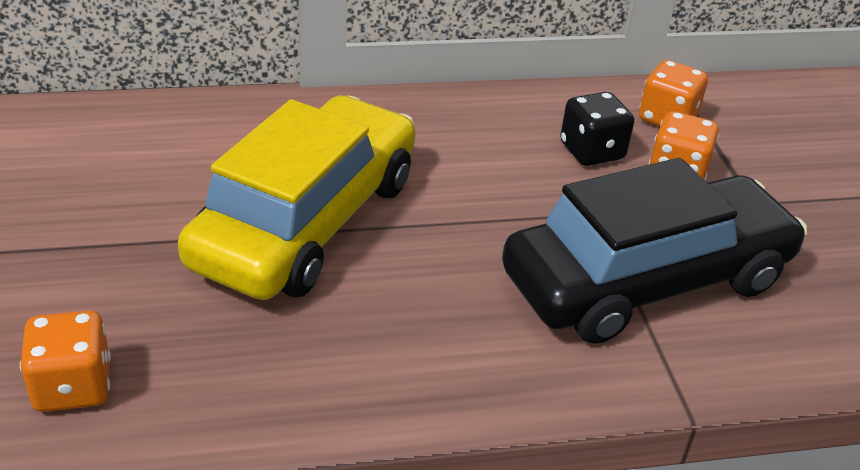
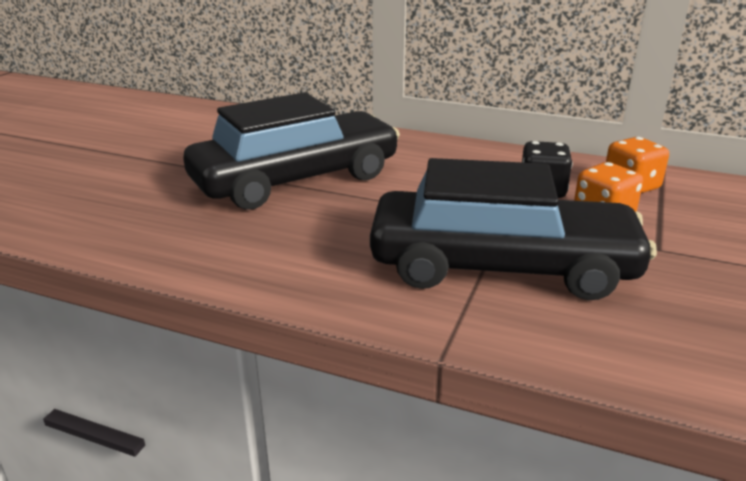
camera: 35 degrees right, 10 degrees down
(73, 386) = (78, 214): orange dice -> none
(307, 221) = (296, 179): yellow car -> black car

